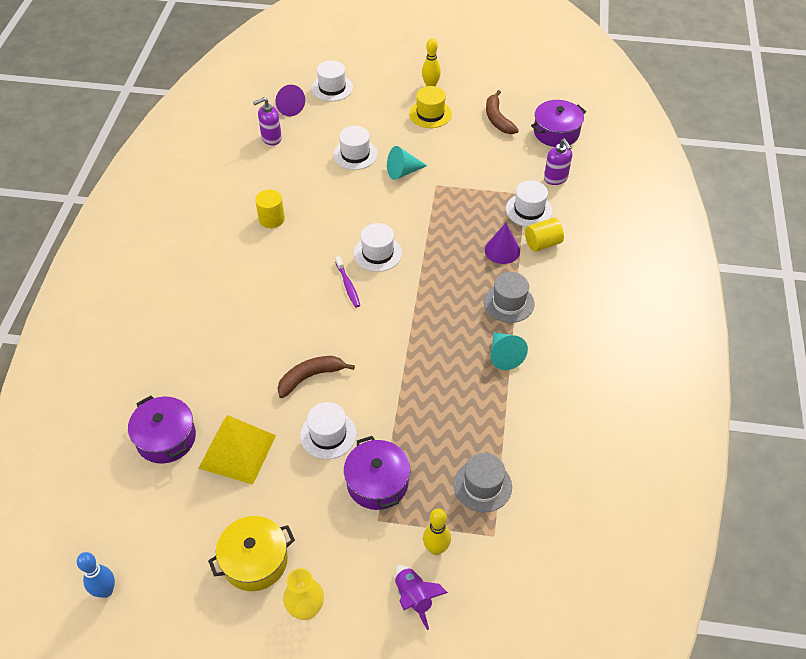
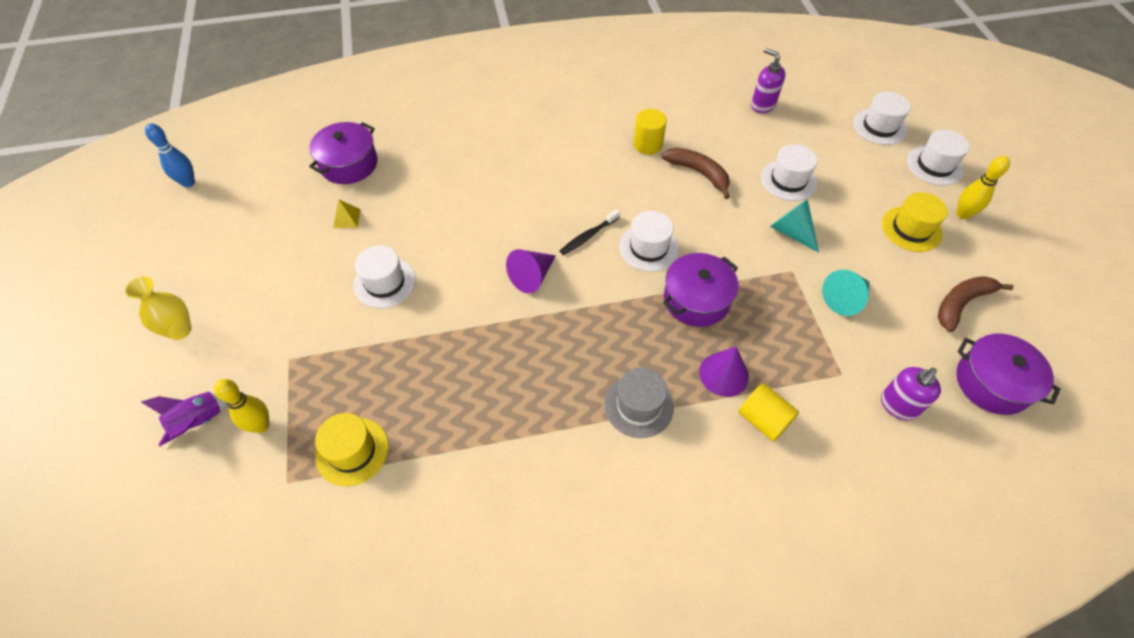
camera: 70 degrees right, 5 degrees up
(237, 451) = (346, 218): yellow pyramid -> yellow pyramid, size x0.41
(255, 561) = (228, 273): yellow pot -> none
(288, 107) = (819, 102): purple cone -> purple cone (532, 276)
(310, 377) = (452, 244): brown banana -> brown banana (698, 173)
(348, 285) = (588, 236): purple toothbrush -> black toothbrush
(377, 482) = (335, 345): purple pot -> purple pot (696, 299)
(482, 485) = (352, 451): grey hat -> yellow hat
(504, 355) = (551, 423): turquoise cone -> turquoise cone (845, 299)
(529, 210) = (815, 387): white hat -> white hat (934, 165)

